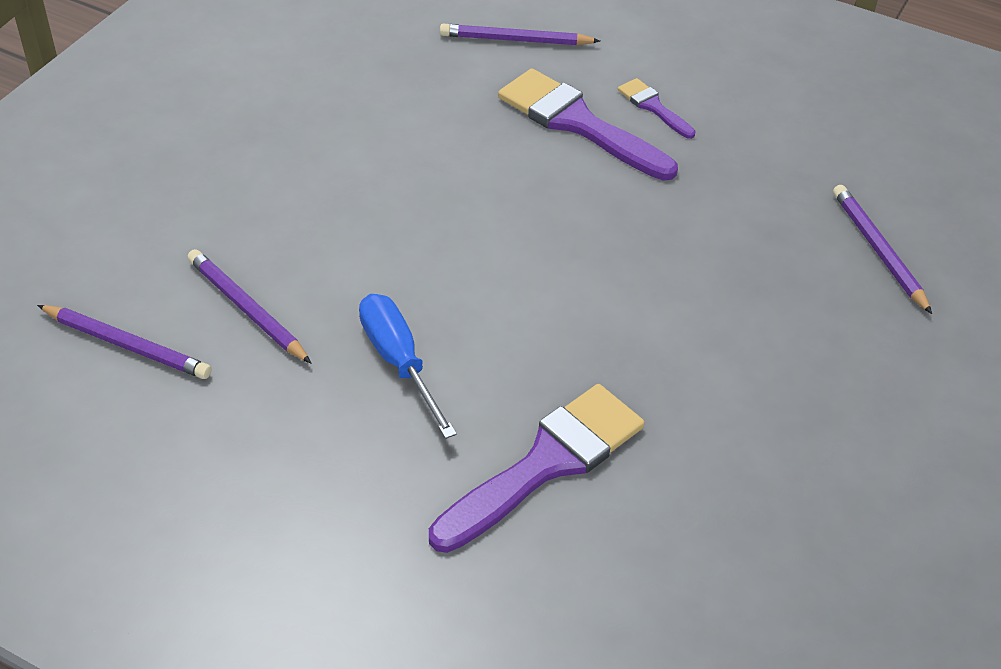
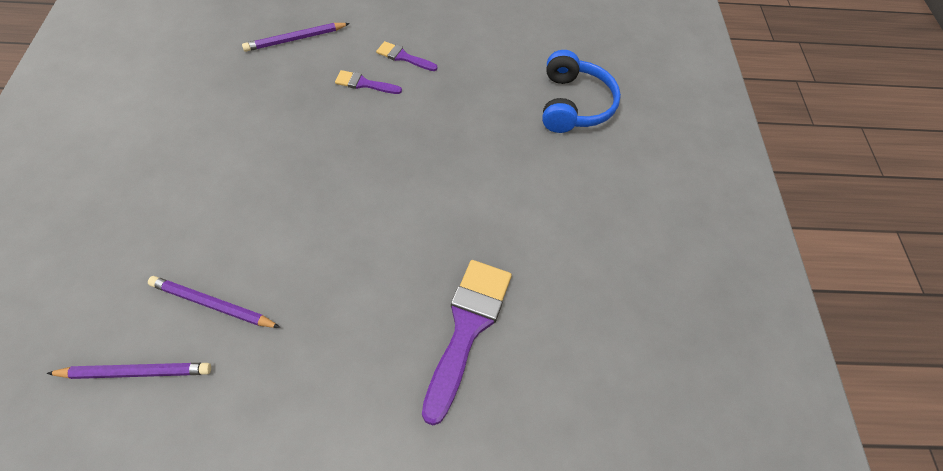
camera: 30 degrees left, 10 degrees up
(398, 362) = (337, 298): blue screwdriver -> none
(578, 123) = (364, 84): purple brush -> purple brush, size x0.49
(878, 250) = (574, 104): purple pencil -> blue headphones

